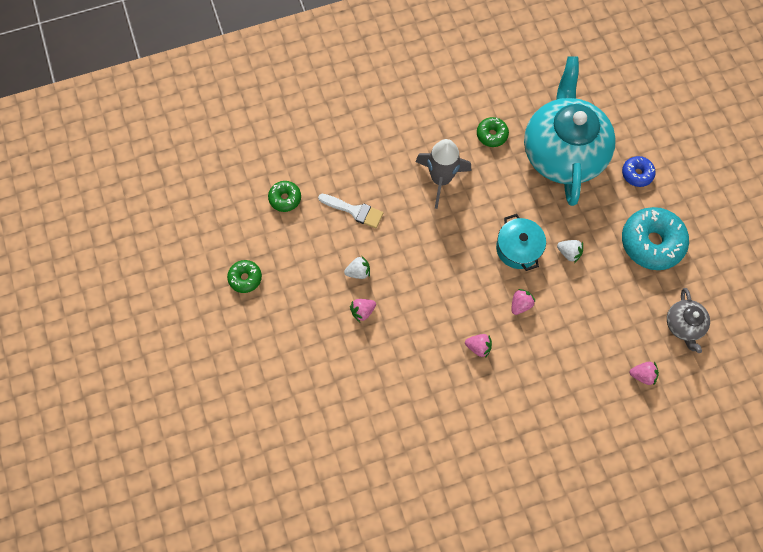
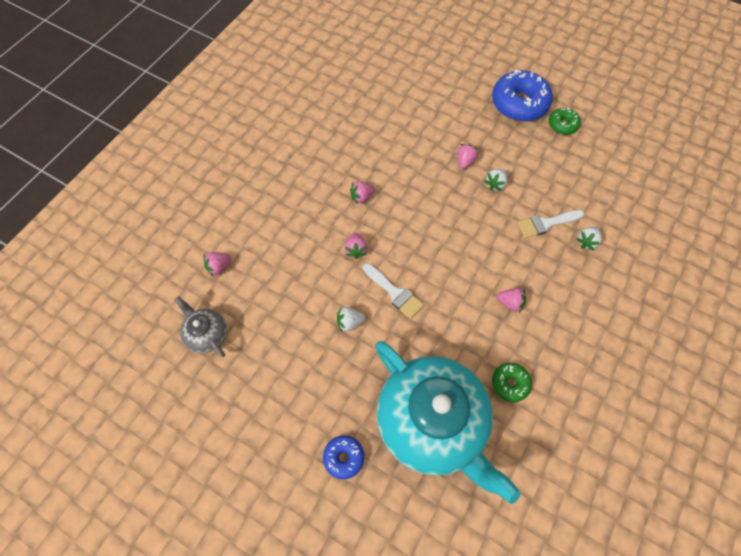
camera: 140 degrees right, 5 degrees down
(257, 328) = (519, 104): none -> blue donut
(285, 198) = (603, 194): green donut -> none
(340, 176) = (586, 241): none -> white strawberry
(441, 179) = (510, 302): grey rocket -> pink strawberry
(518, 248) = (395, 293): turquoise pot -> white brush
(651, 242) = (282, 391): turquoise donut -> none

